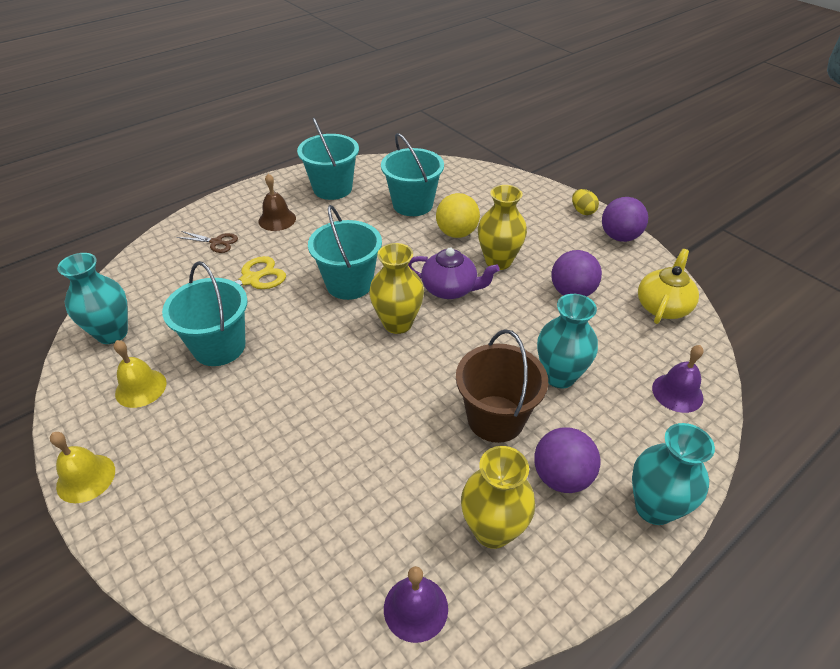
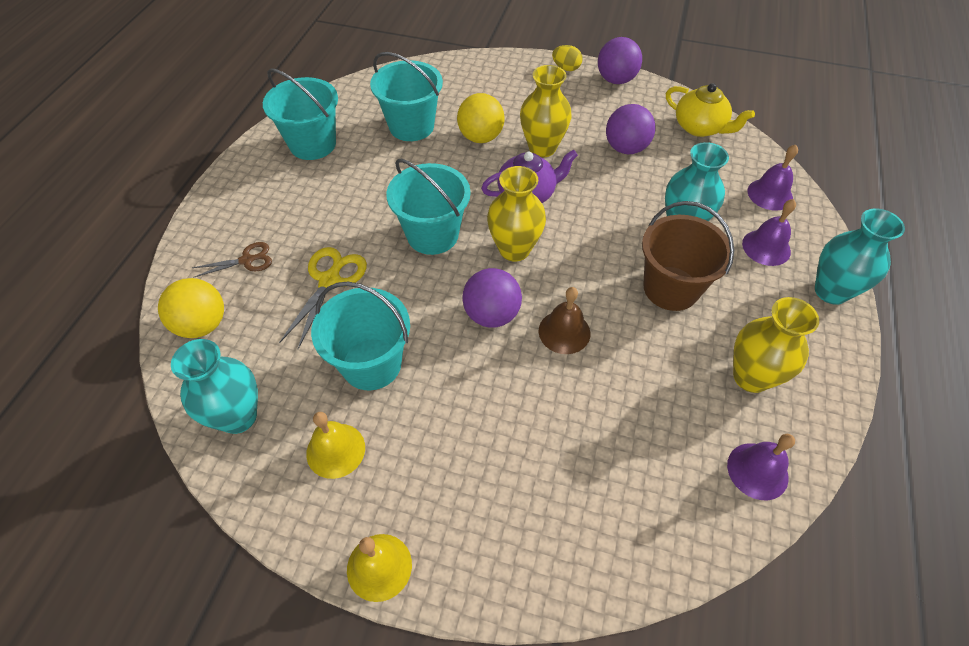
camera: 35 degrees left, 10 degrees up
(152, 268) = (202, 324): none -> yellow ball
(277, 219) = (288, 204): brown bell -> brown bell (564, 332)
(561, 477) = (757, 306): purple ball -> purple ball (491, 315)
(624, 434) = (766, 247): none -> purple bell
(662, 306) = (700, 127): yellow teapot -> yellow teapot turned 135 degrees clockwise

